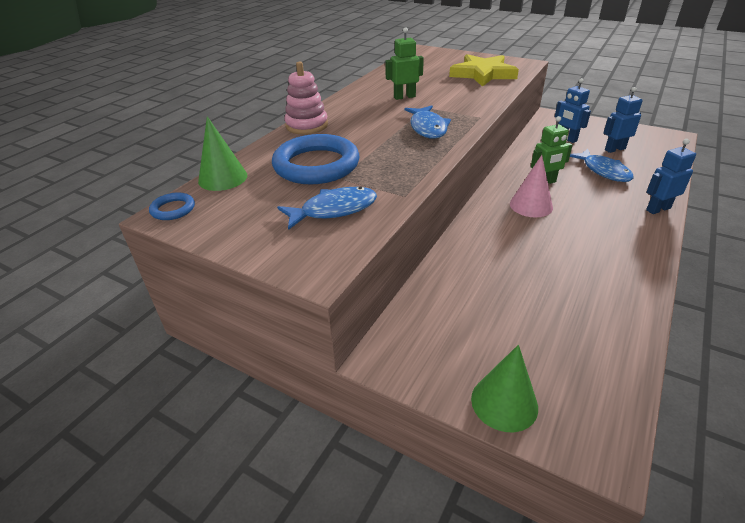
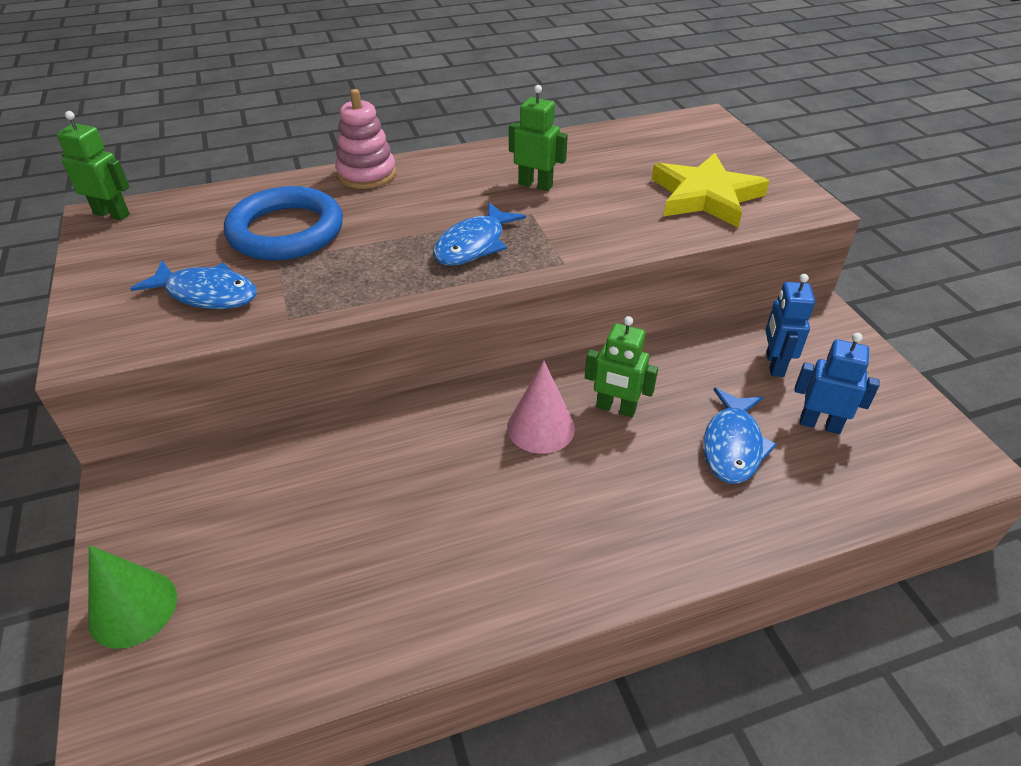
camera: 40 degrees right, 5 degrees up
(173, 209) = (112, 214): blue ring -> green robot
(223, 178) = (196, 201): green cone -> none
(658, 209) = (700, 551): blue robot -> none

